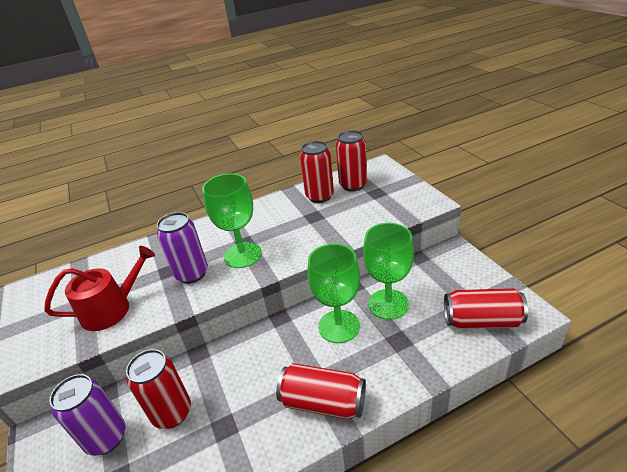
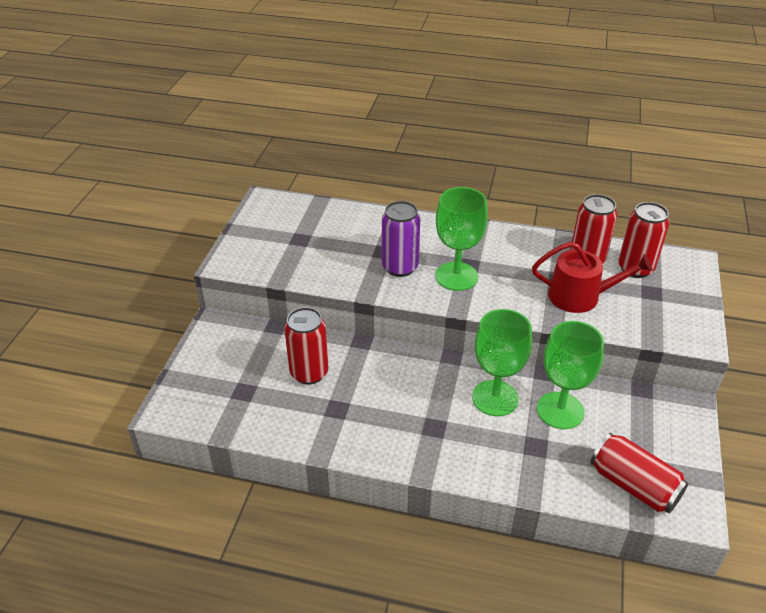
camera: 35 degrees right, 5 degrees up
(106, 438) = (254, 358): purple can -> none
(112, 309) = (317, 259): red watering can -> red watering can (581, 296)
(323, 402) = (423, 445): red can -> none

